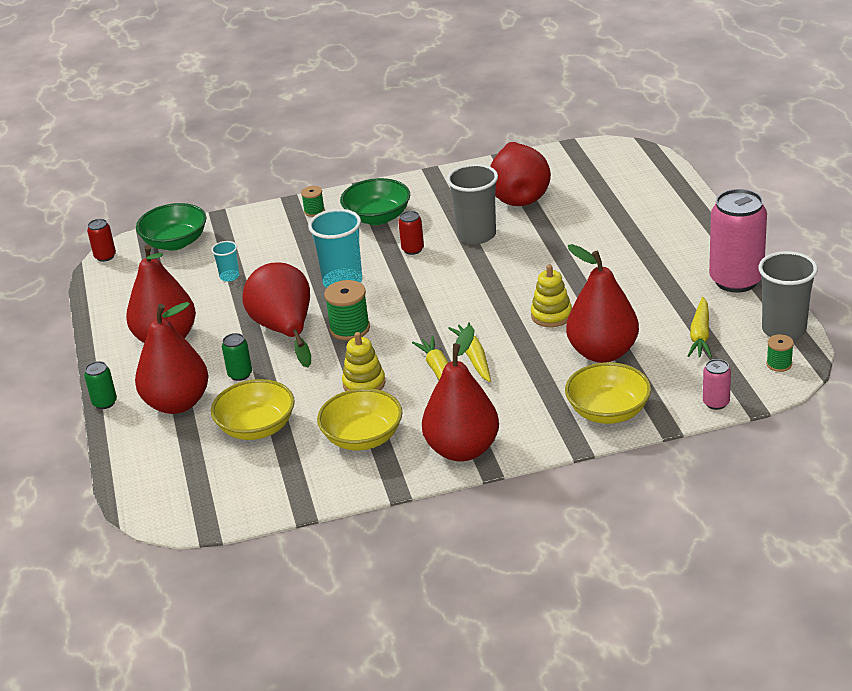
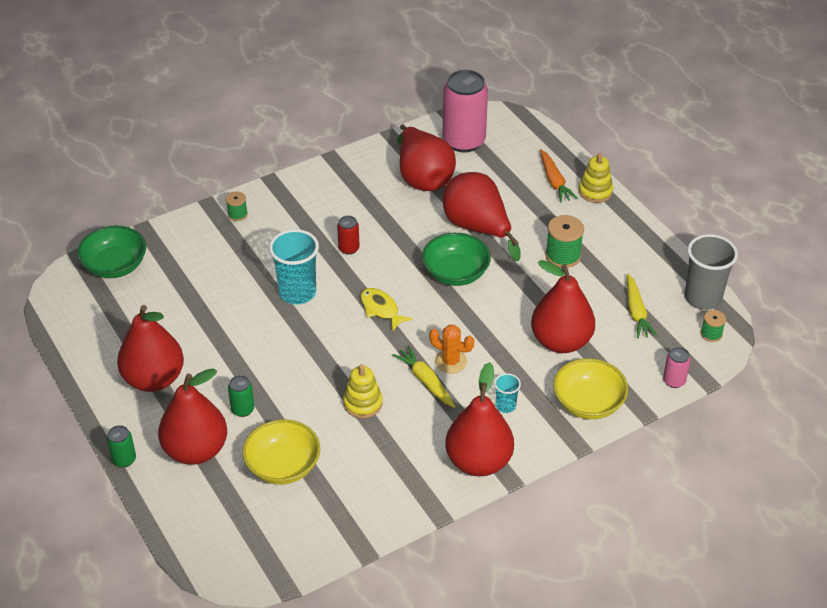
camera: 20 degrees left, 10 degrees up
(105, 256) = (50, 290): red can -> none
(229, 276) = (186, 299): turquoise cup -> turquoise cup (505, 406)
(284, 330) = (264, 354): red pear -> red pear (477, 228)
(349, 329) = (325, 344): green spool -> green spool (563, 256)
(362, 438) = (385, 462): yellow bowl -> none
(377, 217) = (301, 215): green bowl -> green bowl (455, 273)
(421, 304) = (381, 309): none -> yellow fish
(474, 357) = (451, 361): yellow carrot -> orange cactus
(476, 235) = (401, 226): grey cup -> none
(551, 315) = (502, 307): yellow stacking toy -> yellow stacking toy (595, 191)
(660, 211) = (554, 181): none -> orange carrot
(736, 280) = (645, 250): pink can -> pink can (464, 141)

